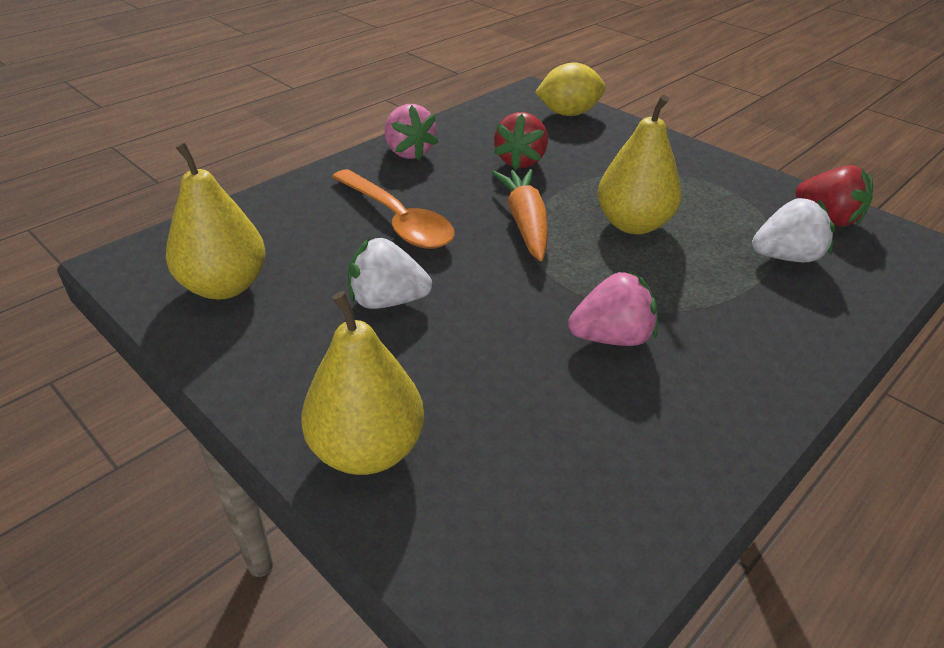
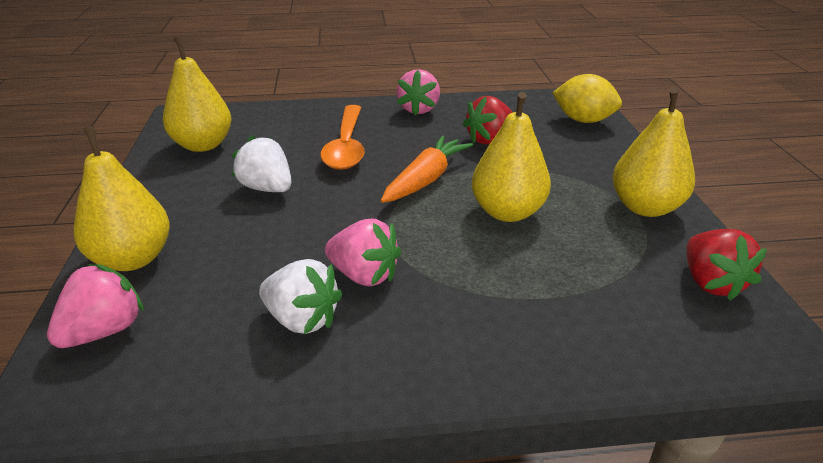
camera: 40 degrees right, 5 degrees down
(467, 535) = (104, 331): none -> pink strawberry
(715, 176) = (645, 207): none -> yellow pear
(785, 257) = (608, 292): white strawberry -> white strawberry (302, 319)

